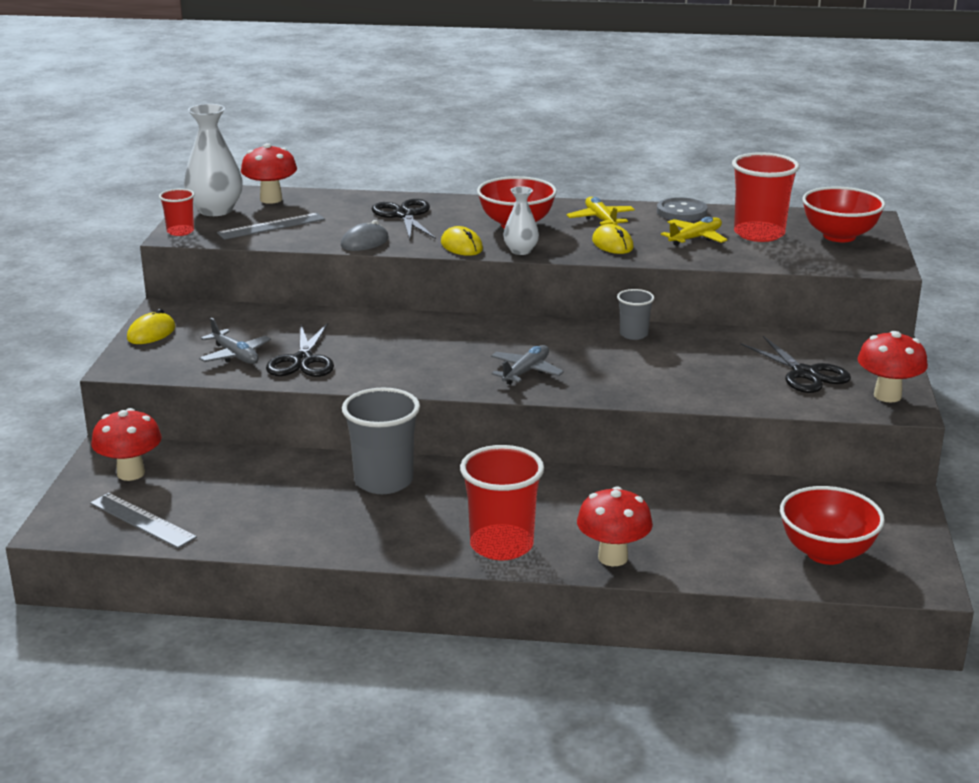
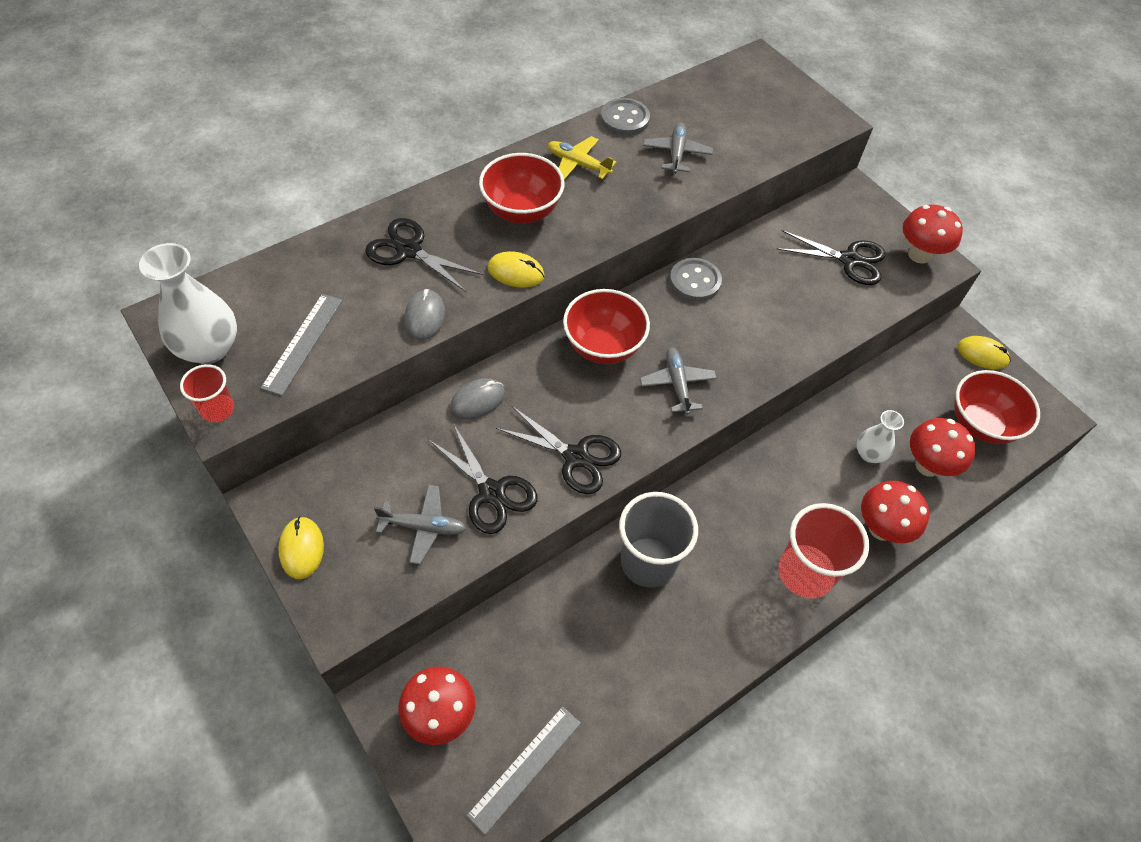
camera: 45 degrees left, 30 degrees up
(142, 520) = (525, 768): grey ruler -> grey ruler turned 45 degrees counterclockwise
(271, 199) = (245, 295): red mushroom -> red mushroom (927, 465)
(363, 323) = (477, 401): none -> grey mouse
(387, 371) = (576, 457): none -> black scissors
(521, 251) = (571, 251): white vase -> white vase (869, 454)
(612, 244) = (628, 198): yellow mouse -> yellow mouse (982, 354)
(633, 334) = (695, 281): grey cup -> grey button
(695, 238) = (676, 153): yellow plane -> grey plane
(759, 234) = (712, 121): red cup -> none
(839, 236) = (765, 95): red bowl -> red bowl (603, 346)

